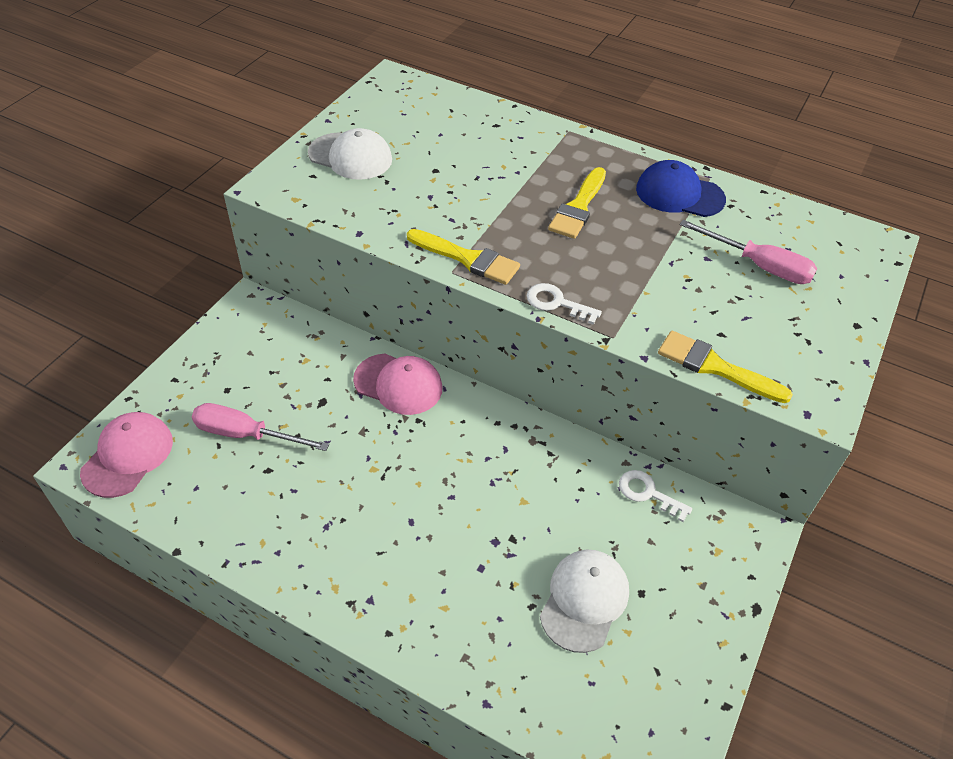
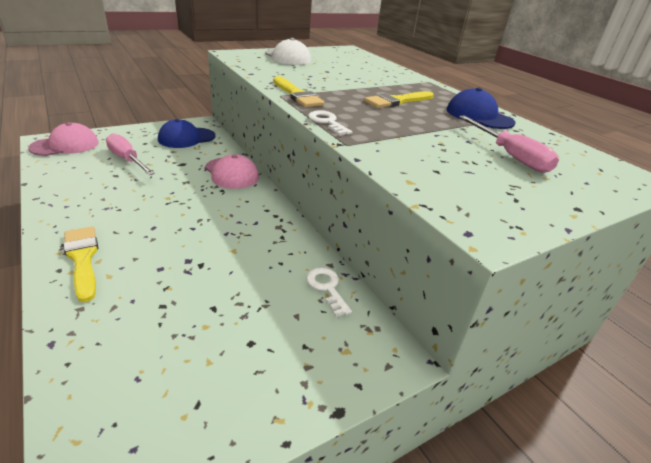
camera: 30 degrees right, 15 degrees down
(268, 348) = (186, 138): none -> blue cap
(584, 600) = (202, 323): white cap -> none
(715, 367) = (409, 181): yellow brush -> yellow brush (83, 258)

